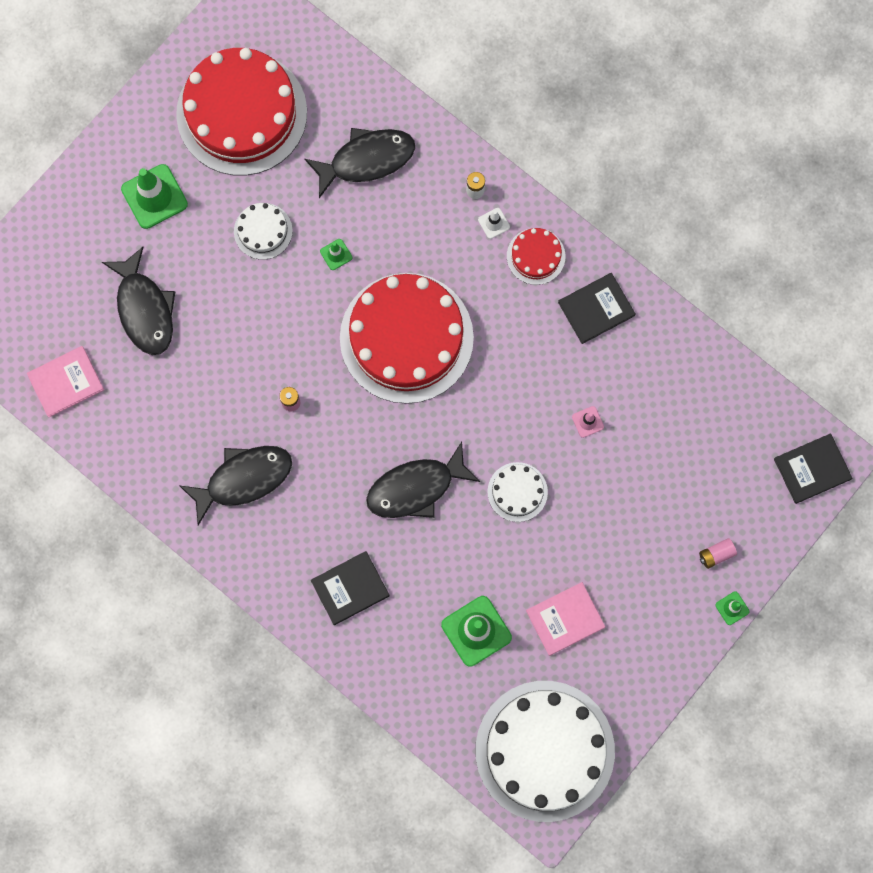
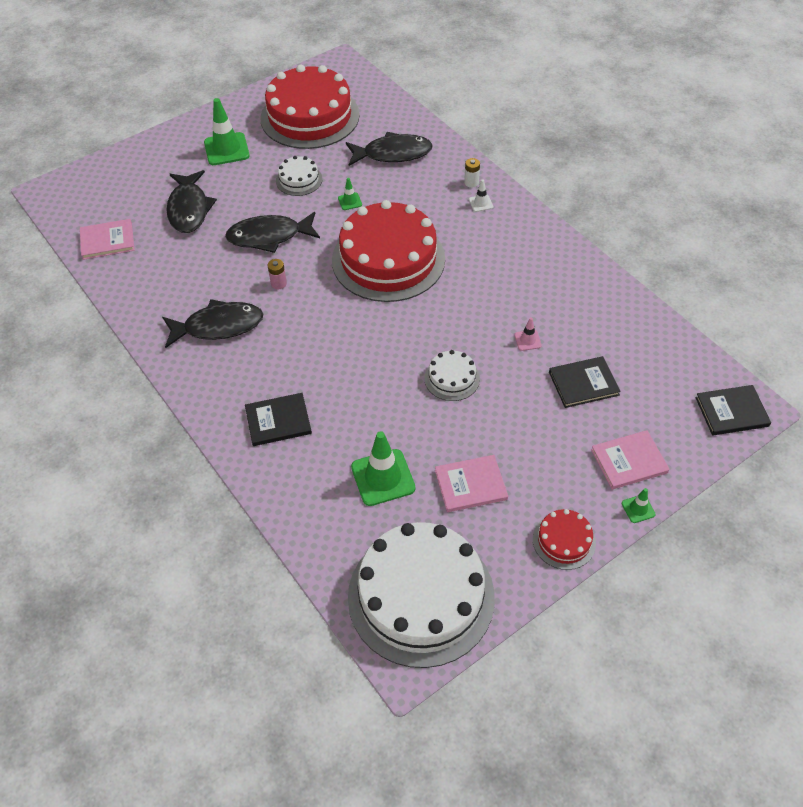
camera: 15 degrees right, 25 degrees down
(416, 488) = (362, 359): black fish -> black fish (269, 236)
(536, 256) = (509, 227): red cake -> red cake (564, 541)
(596, 309) = (552, 268): black book -> black book (583, 383)
(716, 554) = (629, 461): pink battery -> pink book

